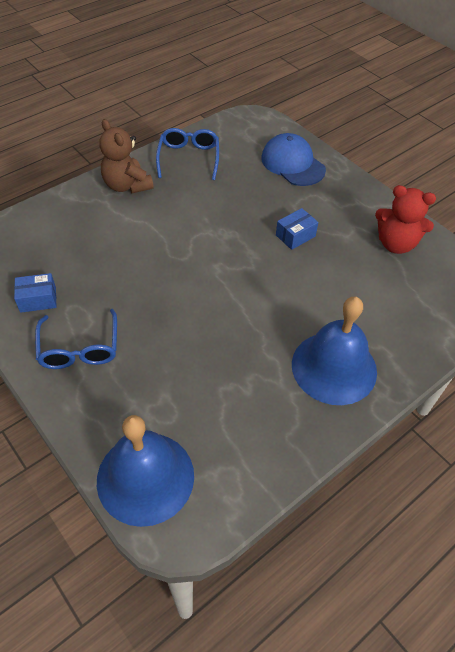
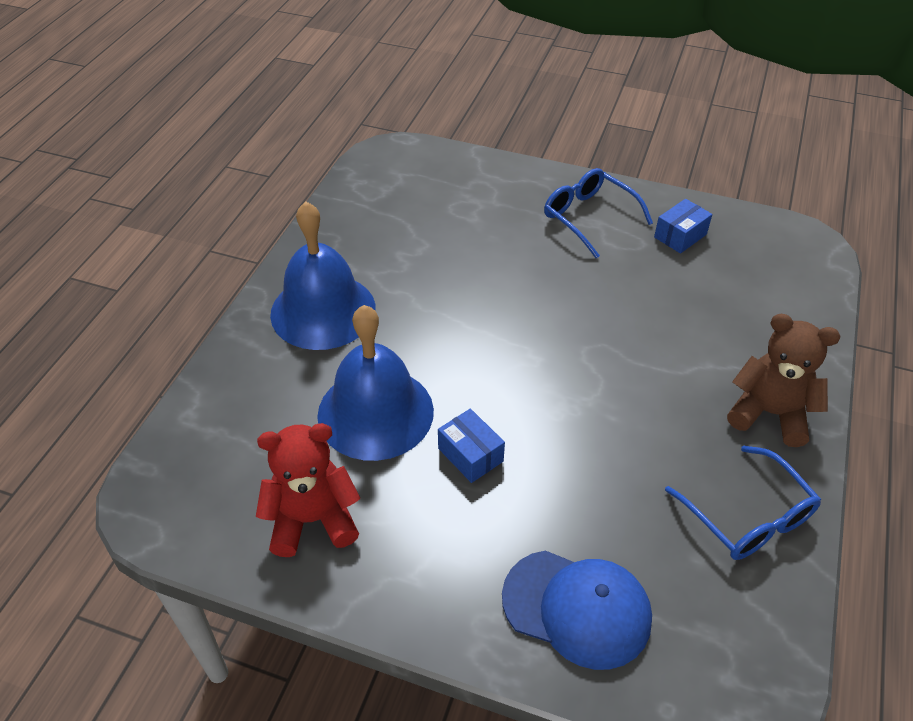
camera: 150 degrees right, 5 degrees down
(145, 477) = (438, 167): blue bell -> blue bell (375, 412)
(295, 235) = (470, 455): blue box -> blue box turned 60 degrees counterclockwise

